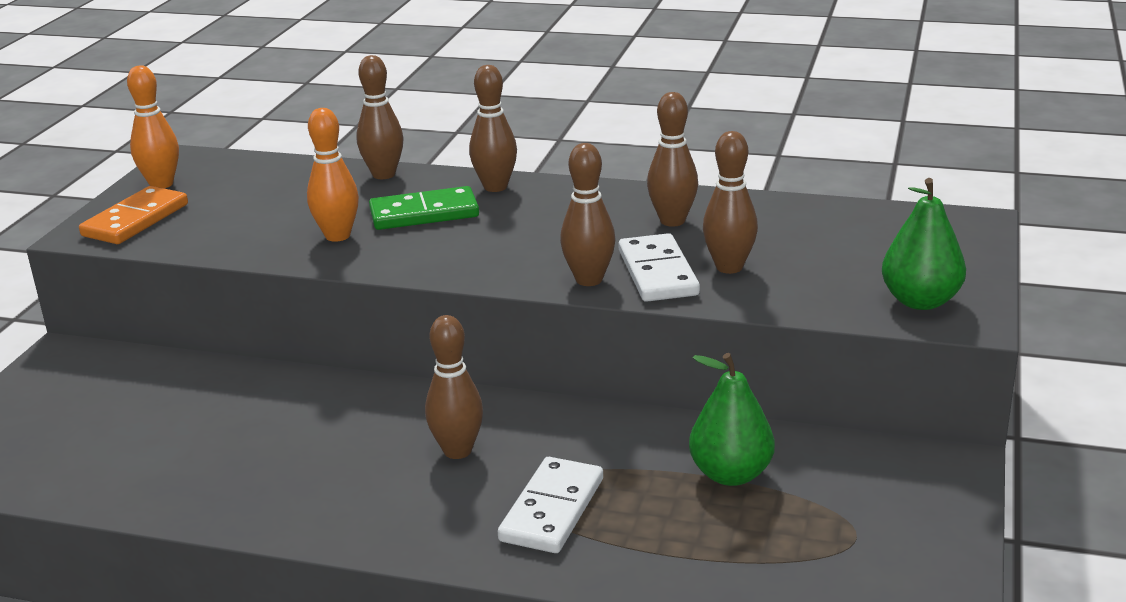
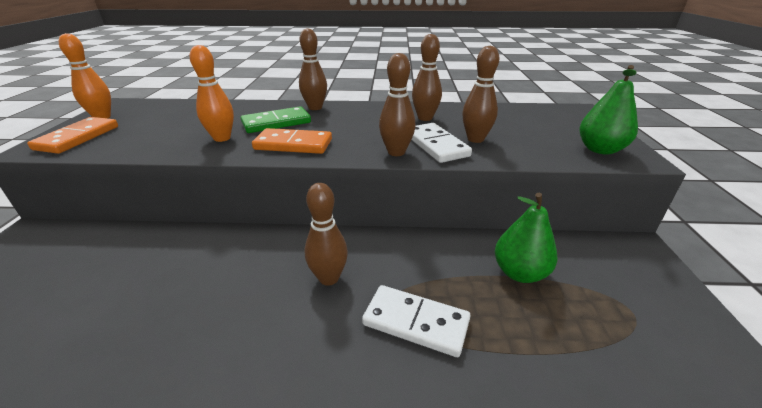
camera: 15 degrees left, 5 degrees up
(384, 174) = (247, 105): brown bowling pin -> none
(440, 255) = (293, 144): none -> orange domino
(552, 510) = (416, 322): white domino -> white domino turned 75 degrees counterclockwise

